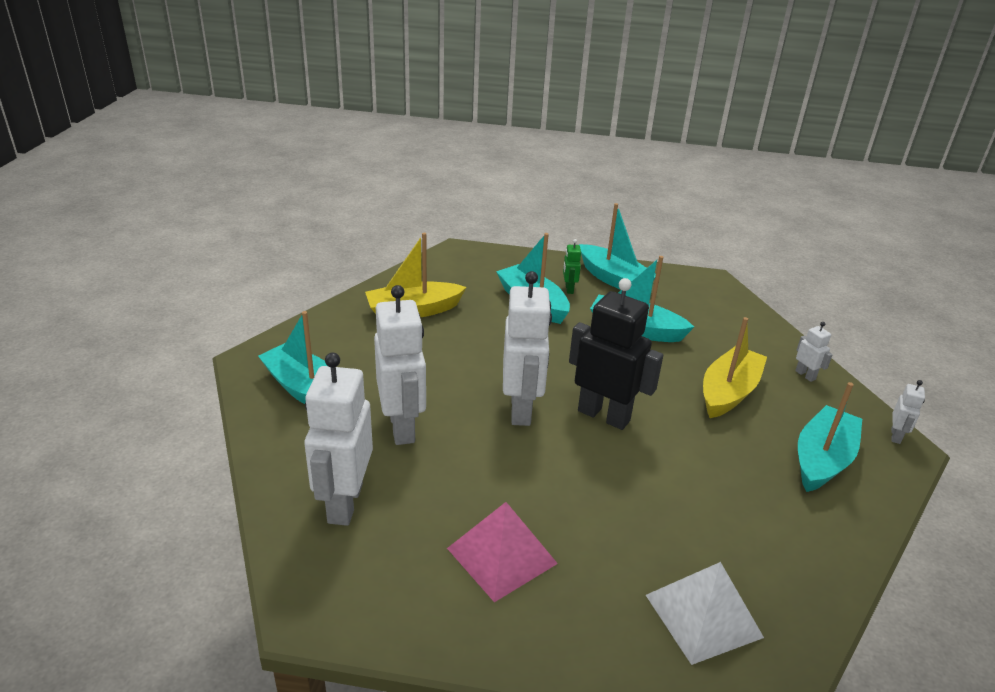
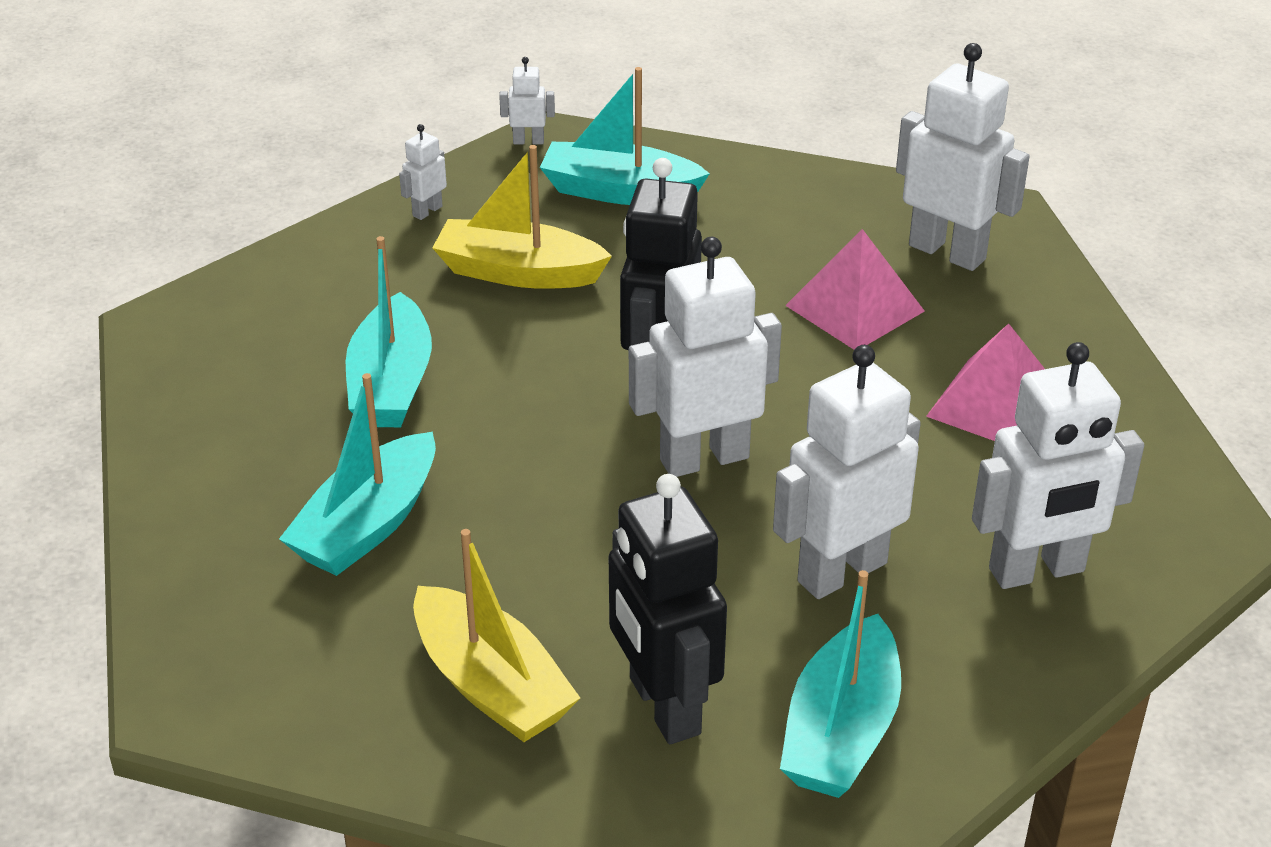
camera: 110 degrees left, 5 degrees up
(364, 347) = (663, 706): none -> black robot
(569, 289) = (285, 490): green robot -> none
(614, 279) = (213, 440): turquoise boat -> none
(643, 527) = (855, 308): none -> pink pyramid
(703, 616) = (947, 252): white pyramid -> white robot

